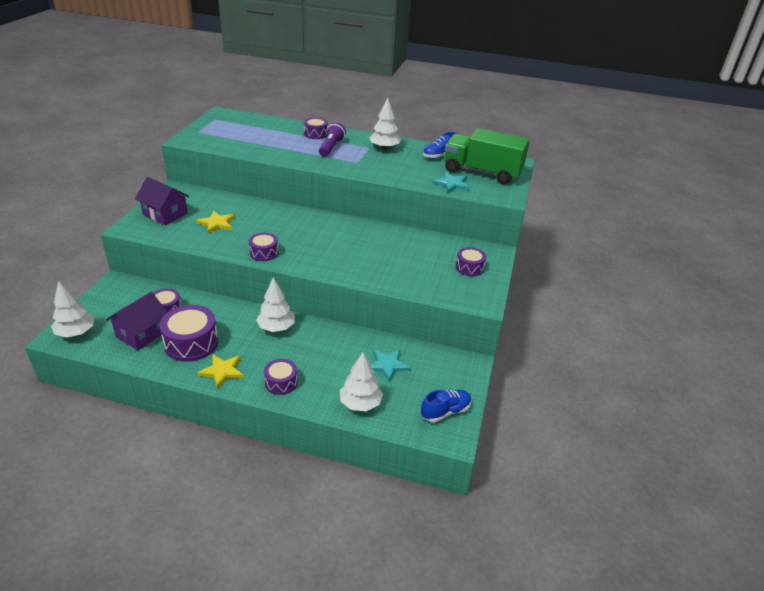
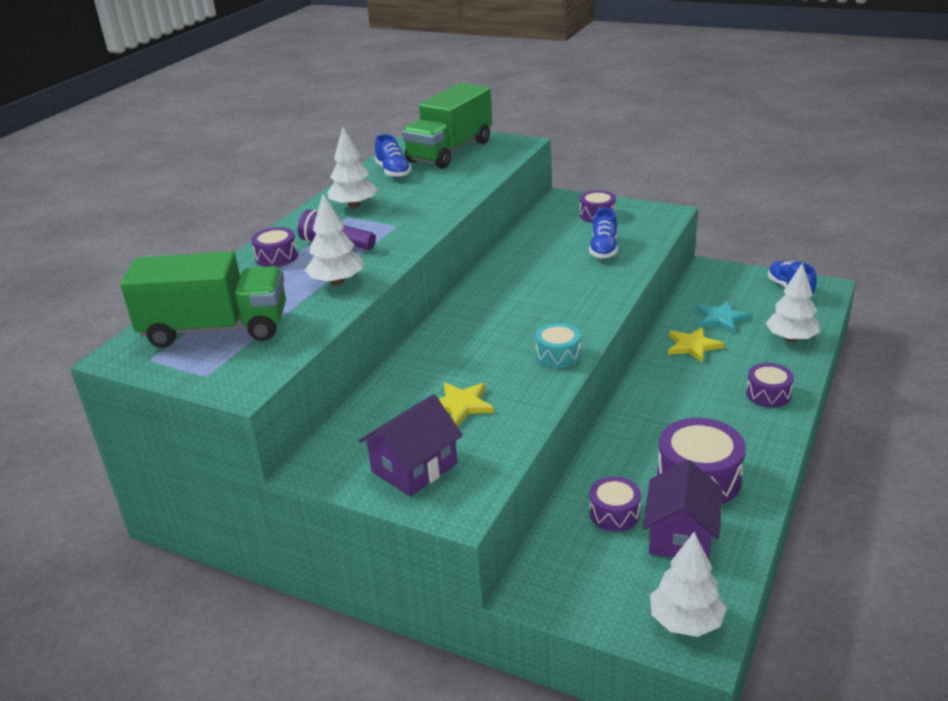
camera: 75 degrees left, 5 degrees down
(142, 333) = (680, 535): purple house -> purple house turned 60 degrees clockwise
(222, 371) = (756, 444): yellow star -> yellow star (693, 346)
(239, 129) = (216, 329): none -> green truck
(264, 253) = (558, 355): purple drum -> turquoise drum
(276, 327) = (655, 400): white tree -> white tree (337, 282)
(410, 270) = (603, 249): none -> blue shoe
(452, 184) = (479, 169): turquoise star -> none

